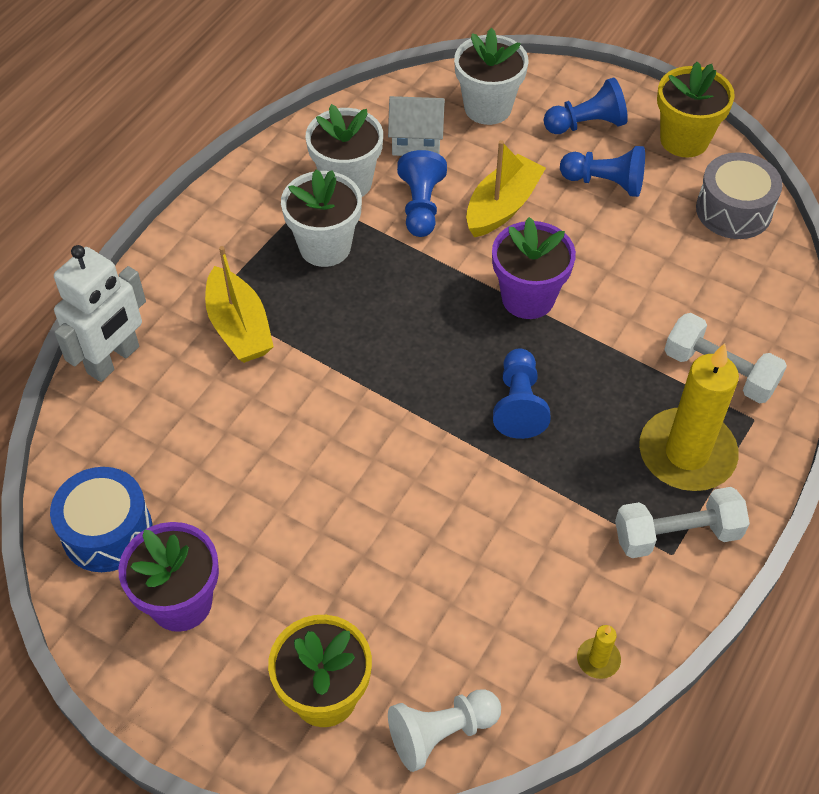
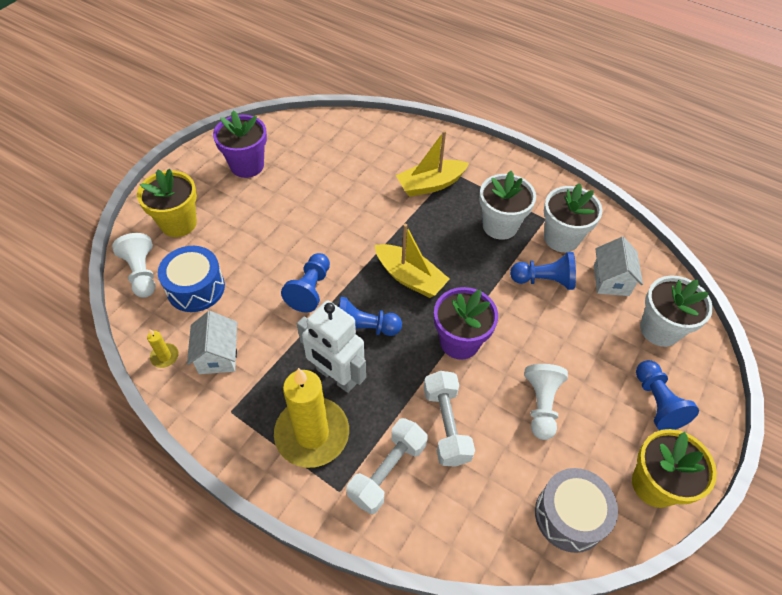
camera: 90 degrees right, 0 degrees up
(107, 531) = (294, 136): blue drum -> blue drum (196, 288)
(114, 360) = (406, 133): white robot -> white robot (336, 376)
(502, 206) = (550, 332): yellow boat -> yellow boat (410, 277)
(586, 585) = (218, 355): none -> white house
(605, 183) = (588, 409): blue pawn -> blue pawn (310, 289)
(607, 223) = (541, 405): none -> white pawn
(677, 535) = (245, 416): white dumbbell -> white dumbbell (446, 425)

